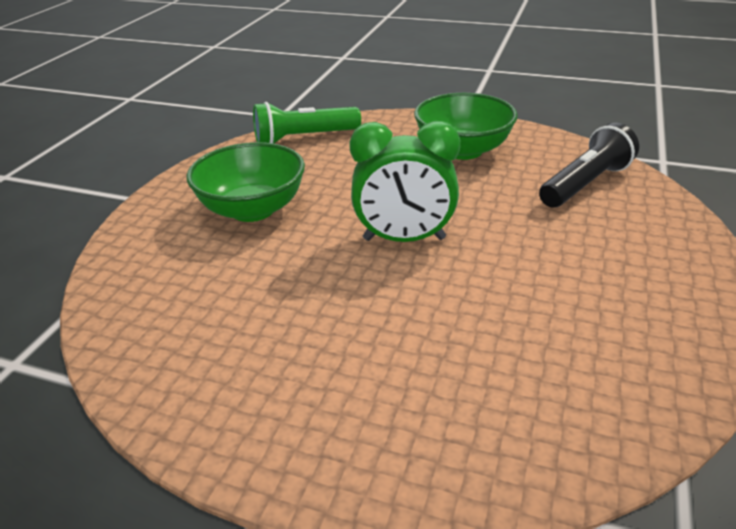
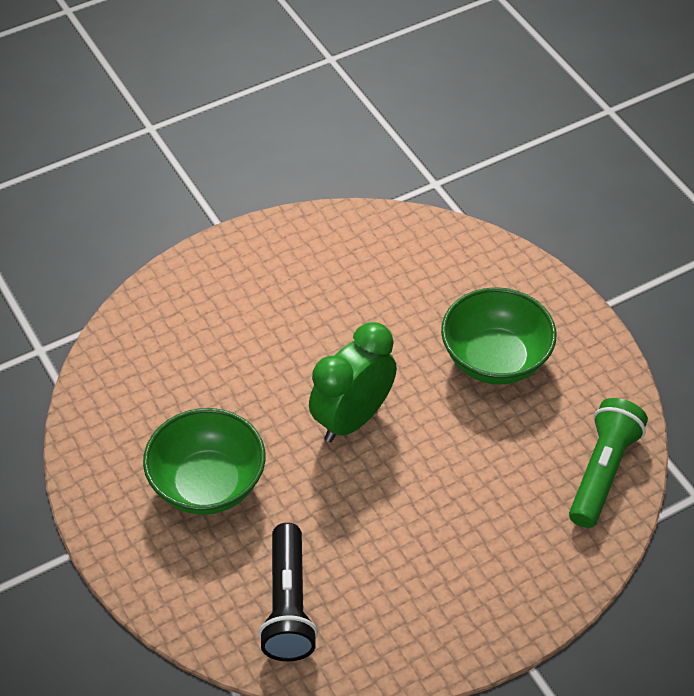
camera: 130 degrees right, 15 degrees up
(462, 150) = (443, 574): green bowl -> green bowl (207, 484)

